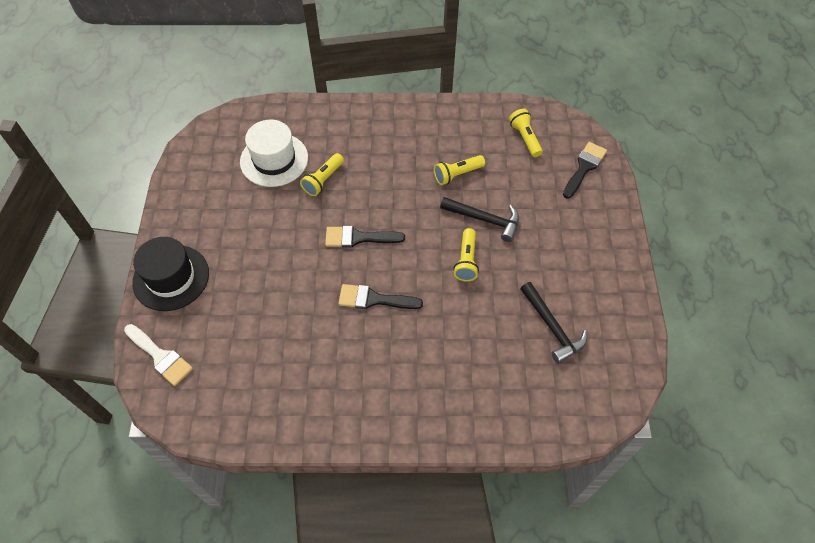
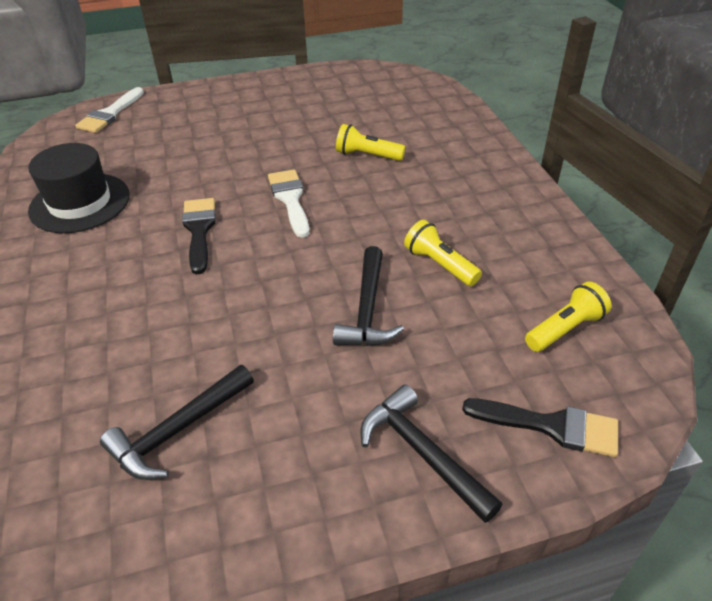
camera: 75 degrees right, 15 degrees down
(171, 277) = (201, 98): black hat -> black hat (80, 203)
(274, 160) = (379, 118): white hat -> none
(358, 238) = (290, 199): black brush -> white brush
(466, 260) = (284, 303): yellow flashlight -> none
(588, 222) = (421, 452): none -> black hammer

